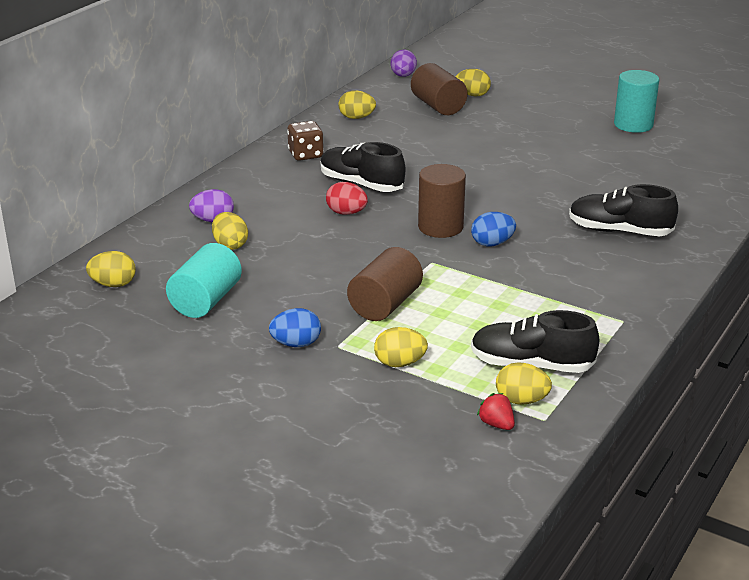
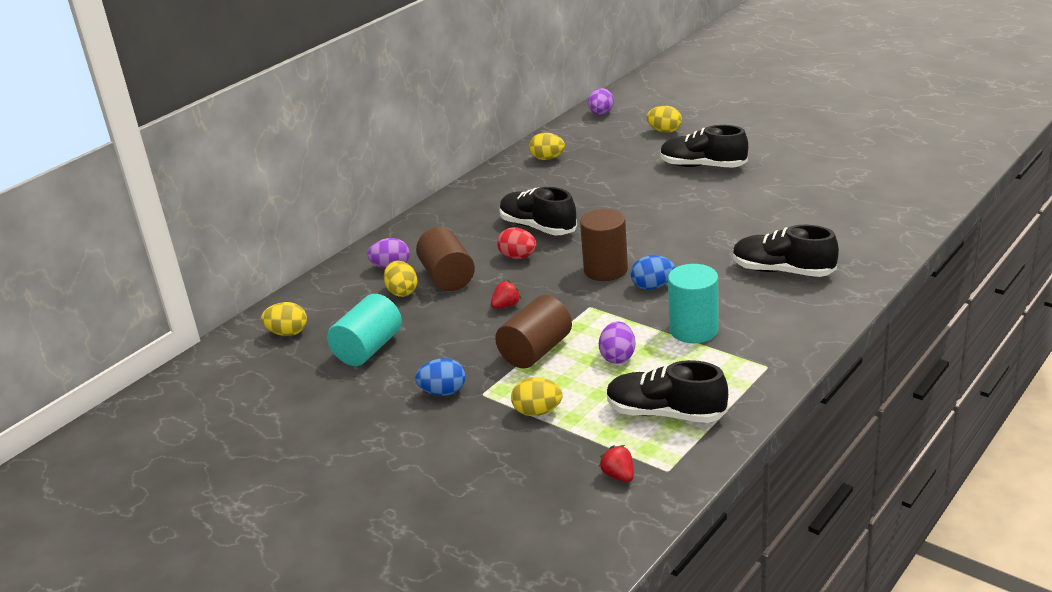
camera: 10 degrees right, 0 degrees up
(305, 155) = (491, 198): brown dice -> none
(344, 260) = (506, 306): none -> red strawberry
(438, 106) = (628, 144): brown cylinder -> brown cylinder (447, 277)
(471, 311) = (618, 357): none -> purple egg
(518, 130) = (702, 166): none -> black shoe
(521, 400) = (648, 451): yellow egg -> none
(633, 125) = (820, 157): turquoise cylinder -> turquoise cylinder (694, 330)

